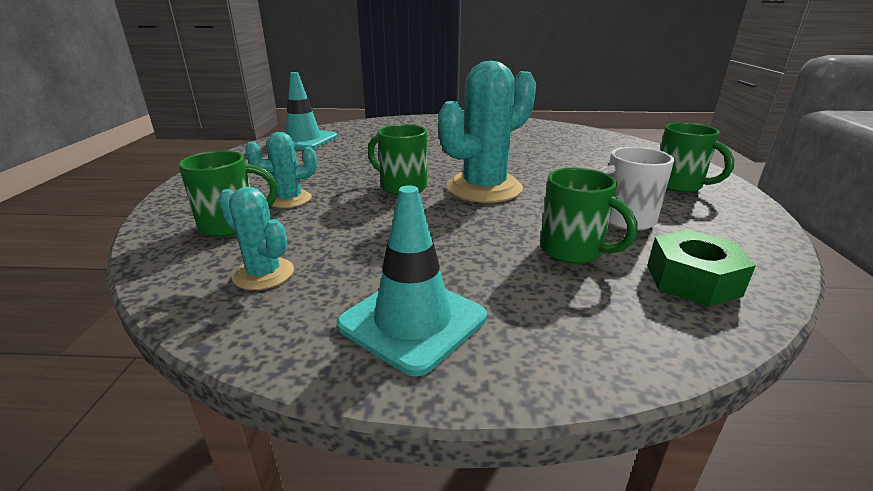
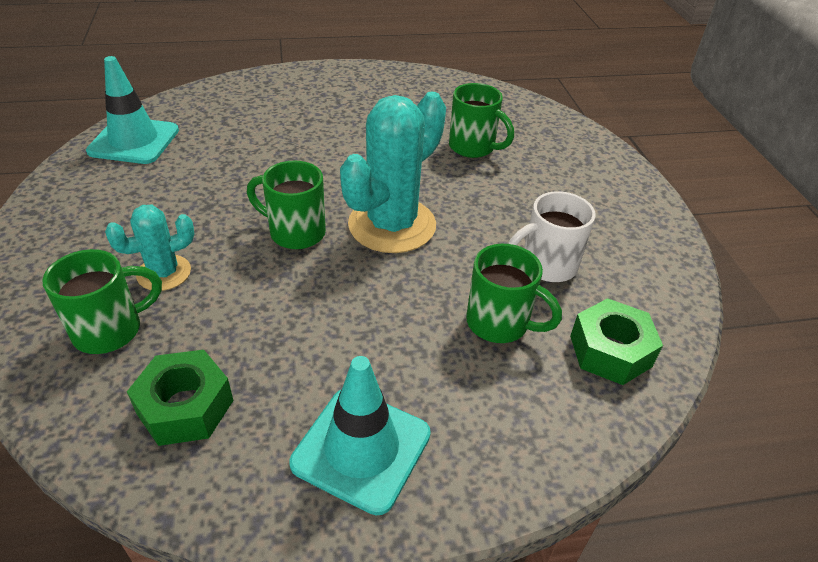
camera: 15 degrees left, 15 degrees up
(264, 274) = (185, 407): turquoise cactus -> green nut
(679, 185) = (600, 197): green mug -> green mug (473, 147)

